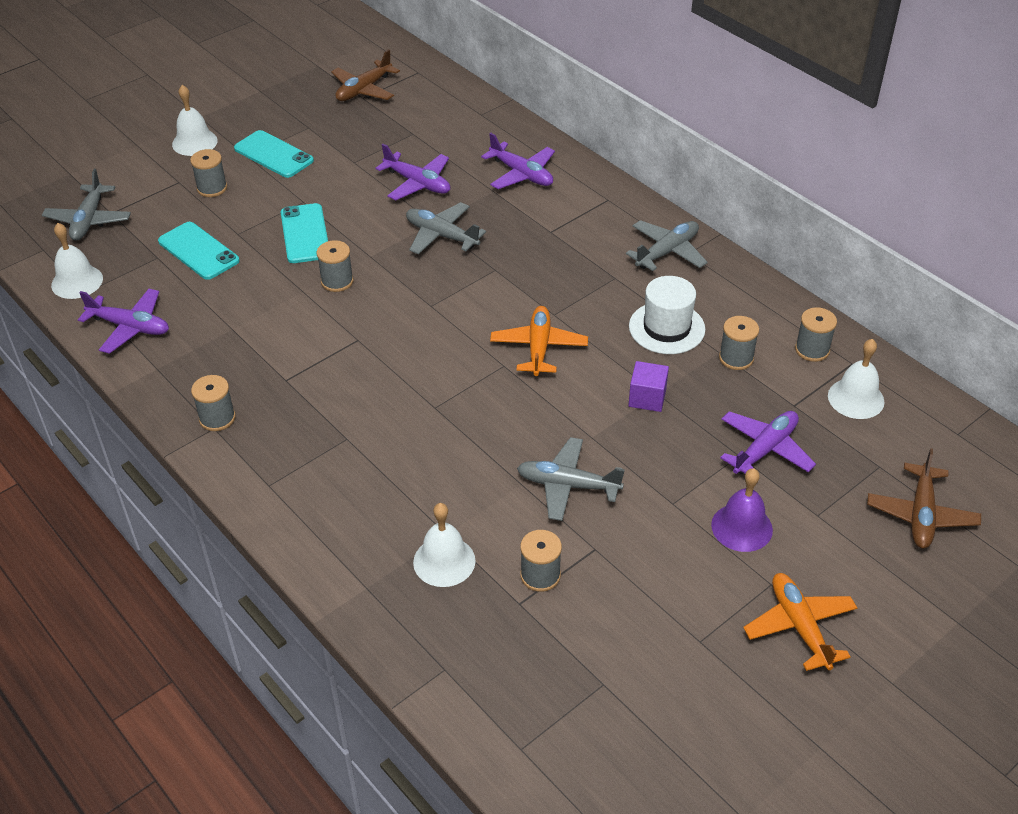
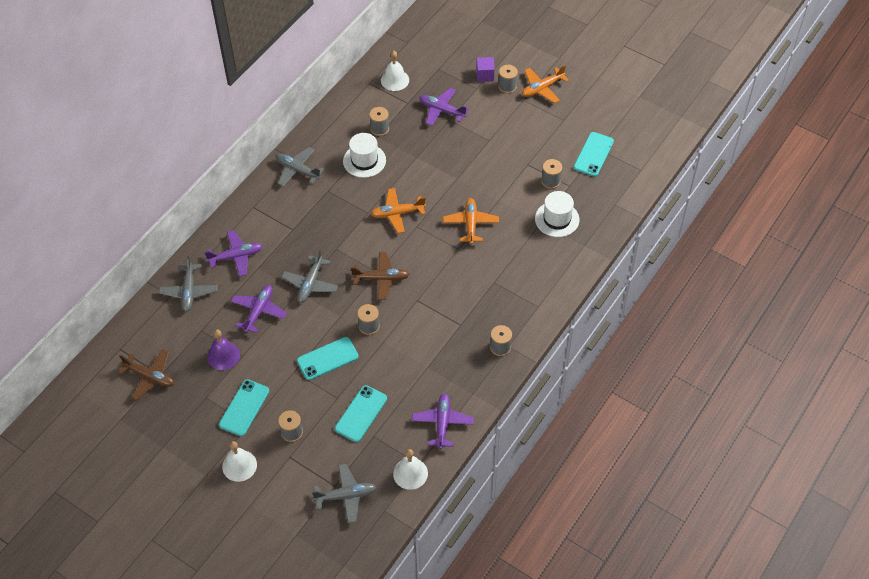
camera: 105 degrees left, 10 degrees up
(444, 561) = (557, 219): white bell -> white hat
(482, 434) = (470, 224): none -> orange plane
(521, 174) = (236, 256): purple plane -> purple plane turned 45 degrees clockwise
(568, 485) = (492, 181): grey plane -> grey plane (189, 291)
(589, 669) = (593, 154): none -> turquoise phone
(647, 398) = (421, 160): purple cube -> purple cube (485, 75)
(742, 527) = (494, 113): purple bell -> purple bell (223, 355)
(812, 350) = (363, 99): grey spool -> grey spool (507, 86)
(921, 514) = (463, 53): brown plane -> brown plane (381, 279)

